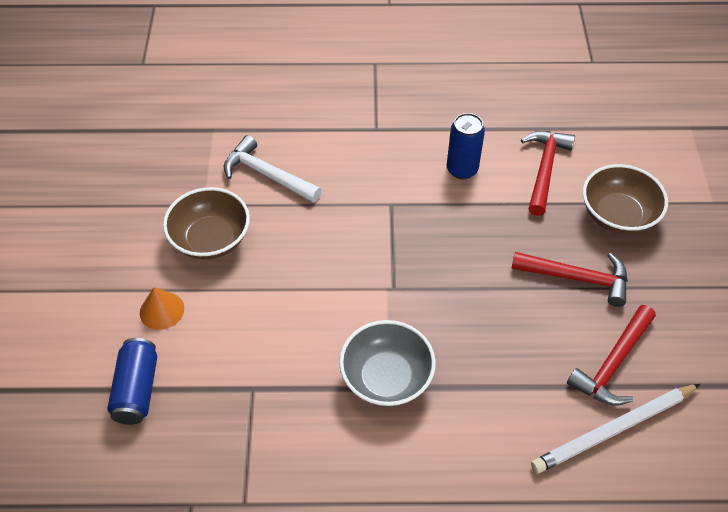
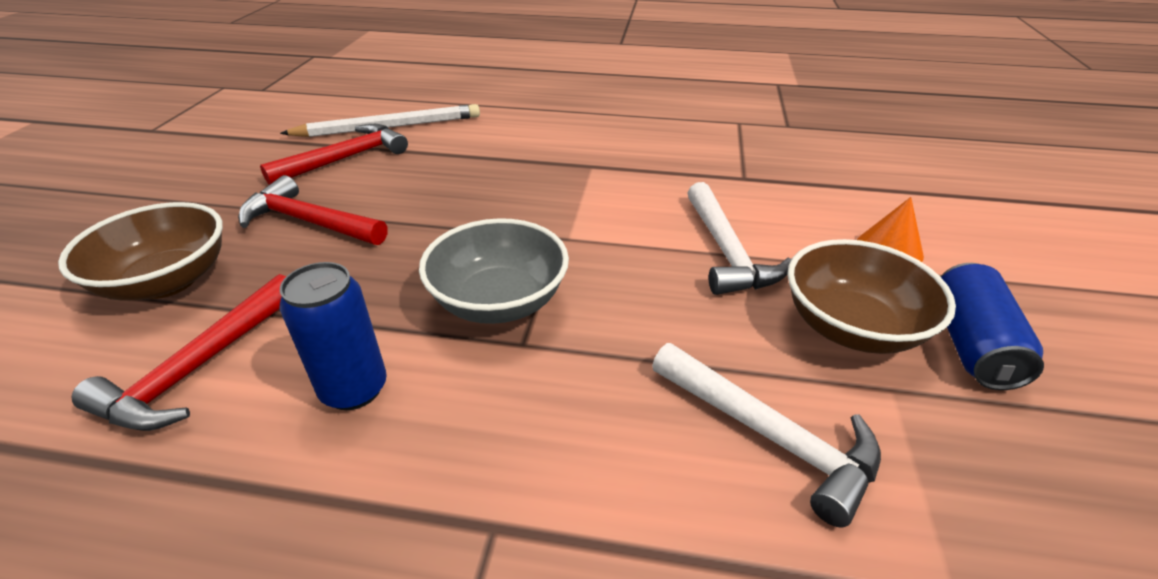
camera: 170 degrees left, 15 degrees down
(137, 389) = (880, 188): blue can -> blue can (971, 344)
(276, 291) = (726, 252): none -> white hammer
(386, 378) = (592, 171): grey bowl -> grey bowl (499, 301)

